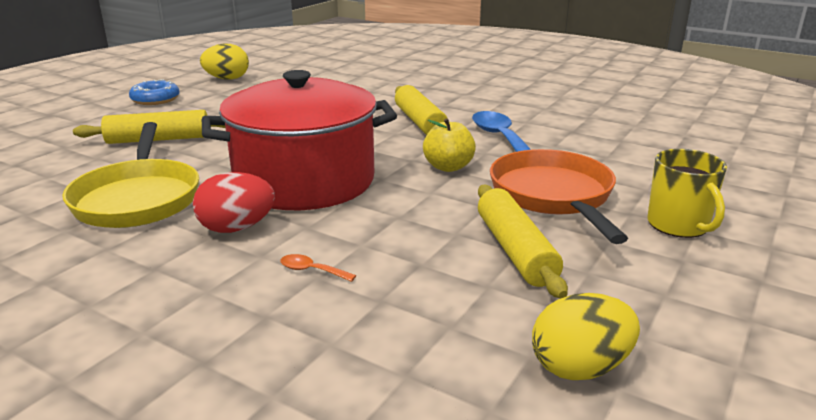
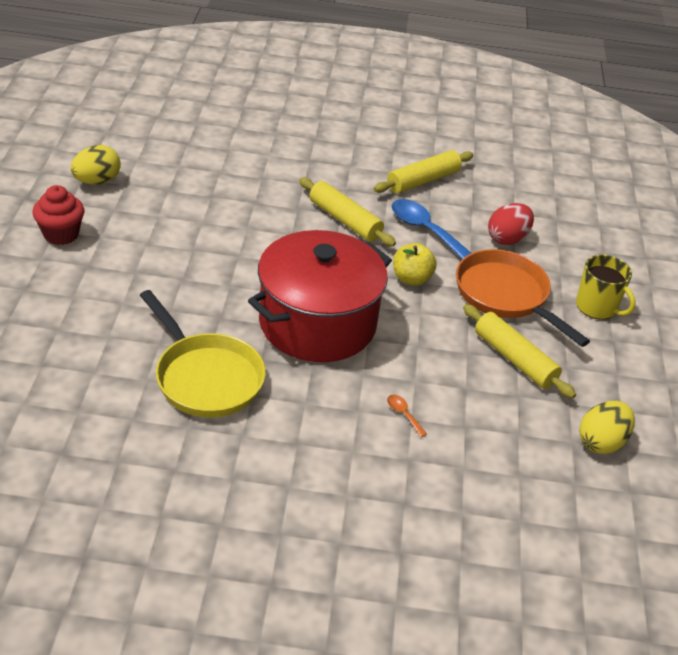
camera: 30 degrees left, 15 degrees up
(155, 99) = (61, 234): blue donut -> red cupcake
(159, 139) = (137, 297): yellow rolling pin -> yellow rolling pin (423, 180)
(237, 228) = (315, 389): red egg -> red egg (507, 239)
(311, 270) = (403, 414): orange spoon -> orange spoon turned 60 degrees clockwise

